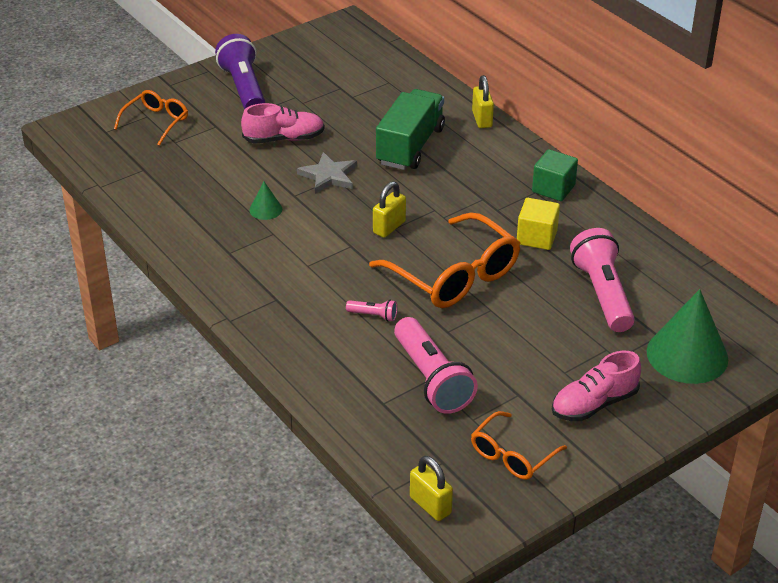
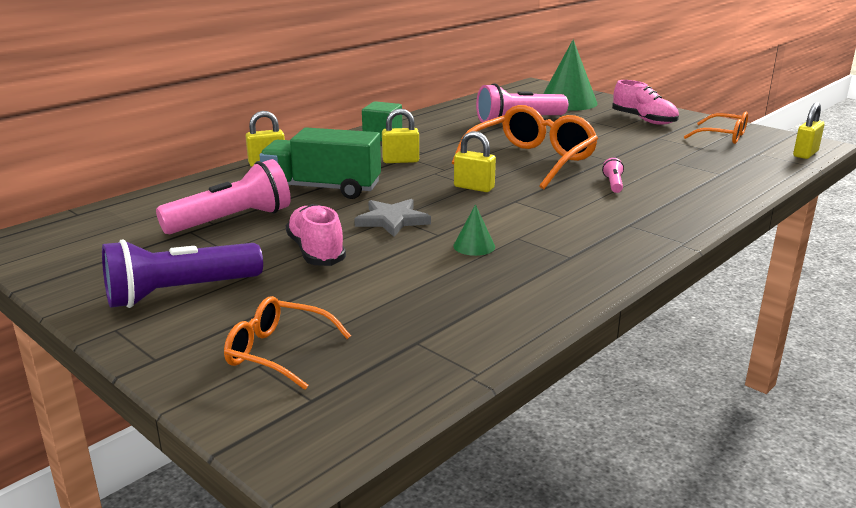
camera: 100 degrees left, 15 degrees down
(432, 379) = (672, 160): pink flashlight -> pink flashlight (232, 220)
(473, 193) = (400, 161): none -> yellow padlock
(536, 237) = (457, 139): yellow cube -> none

